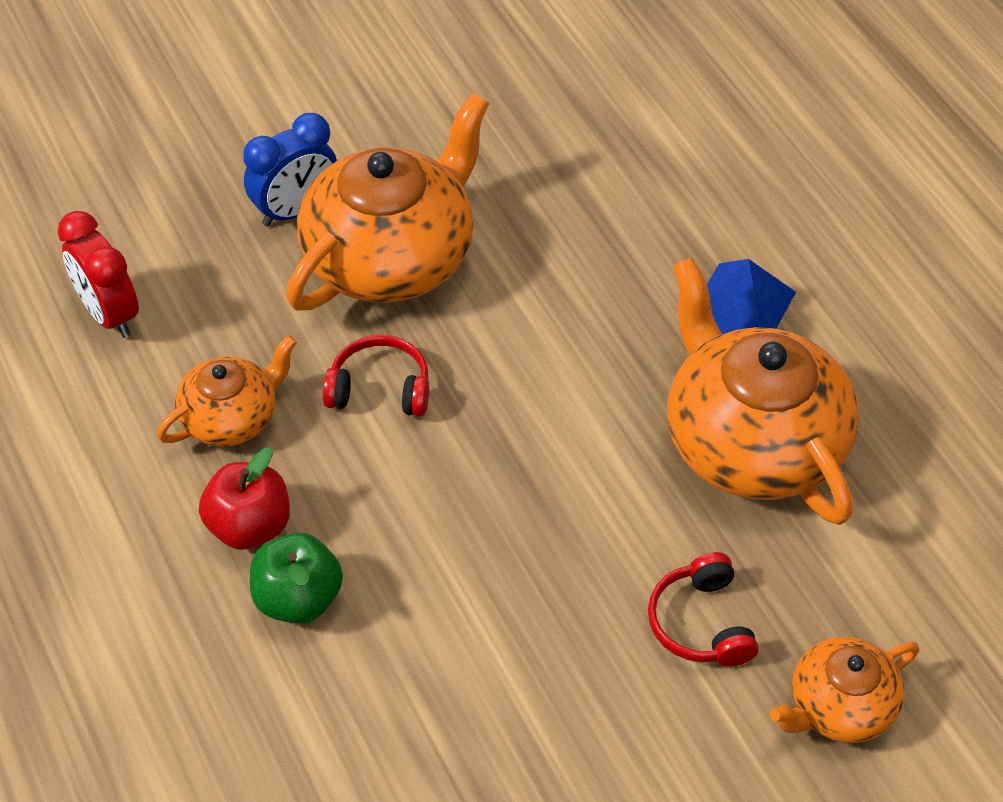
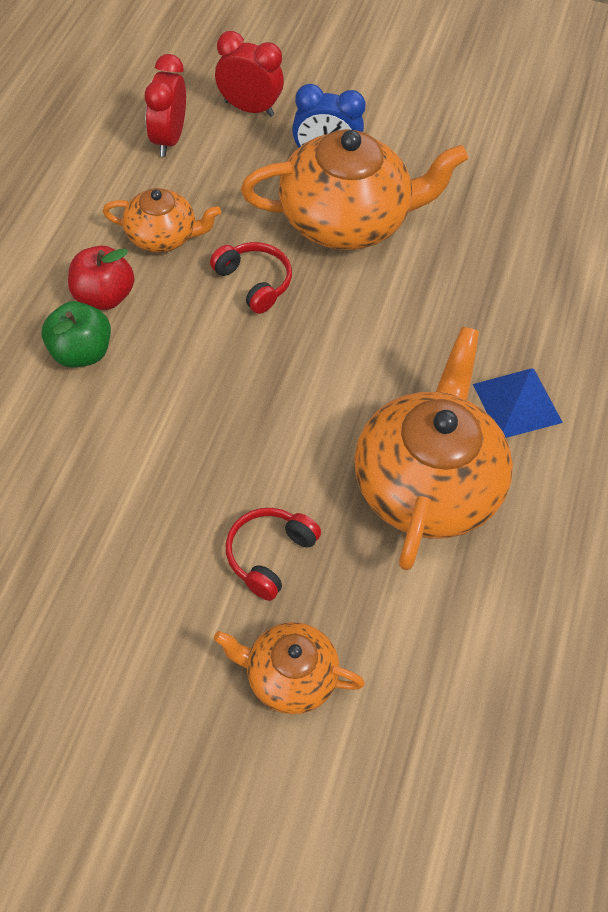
camera: 40 degrees right, 5 degrees up
(153, 217) = (249, 108): none -> red clock

